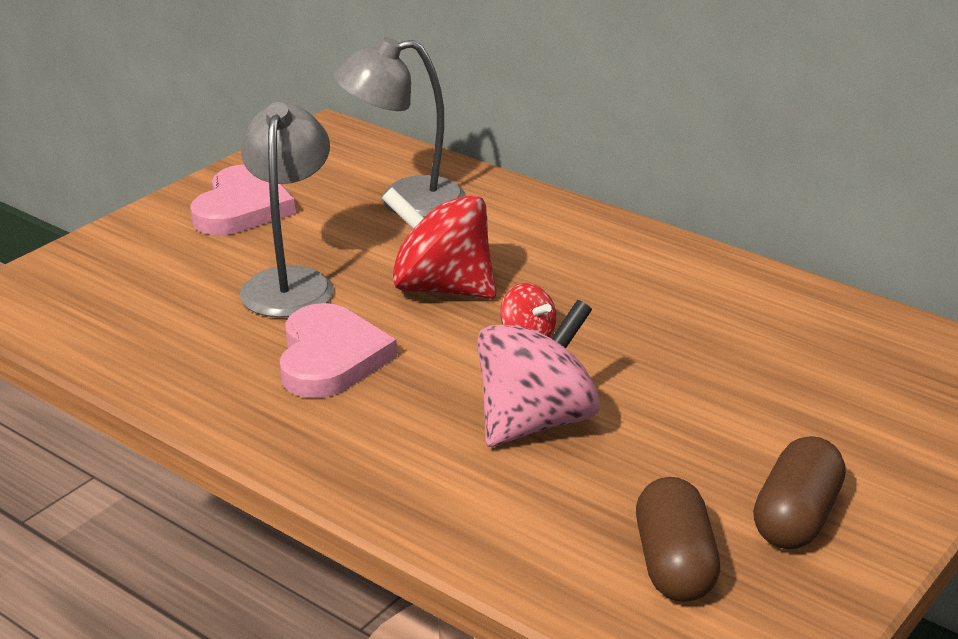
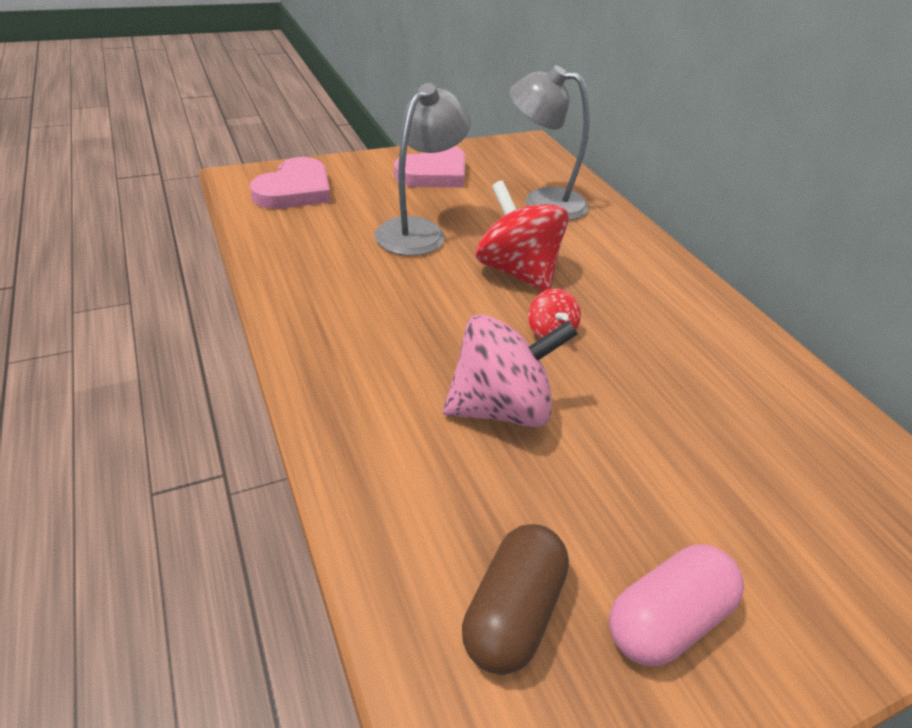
camera: 25 degrees right, 10 degrees up
(330, 358) = (396, 293): pink heart -> pink heart (295, 190)
(796, 518) = (666, 619): brown capsule -> pink capsule

